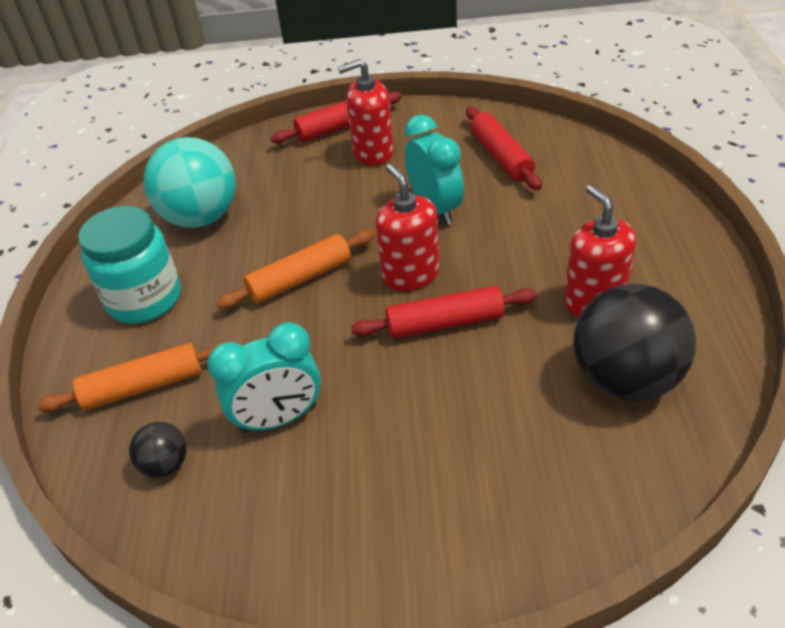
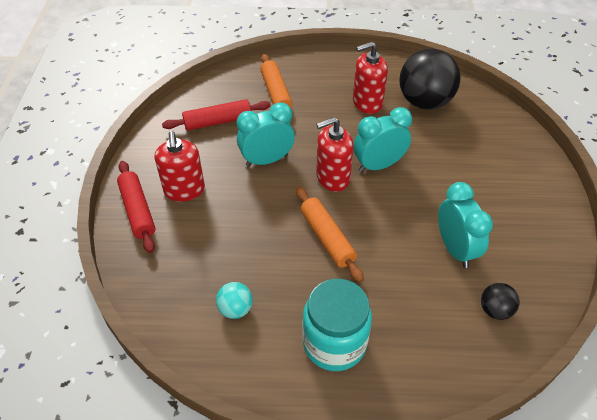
camera: 90 degrees left, 5 degrees up
(143, 386) = (428, 332): orange rolling pin -> orange rolling pin (276, 93)
(201, 217) = (235, 309): turquoise ball -> turquoise ball, size x0.47
(445, 323) = (378, 165): red rolling pin -> turquoise clock

